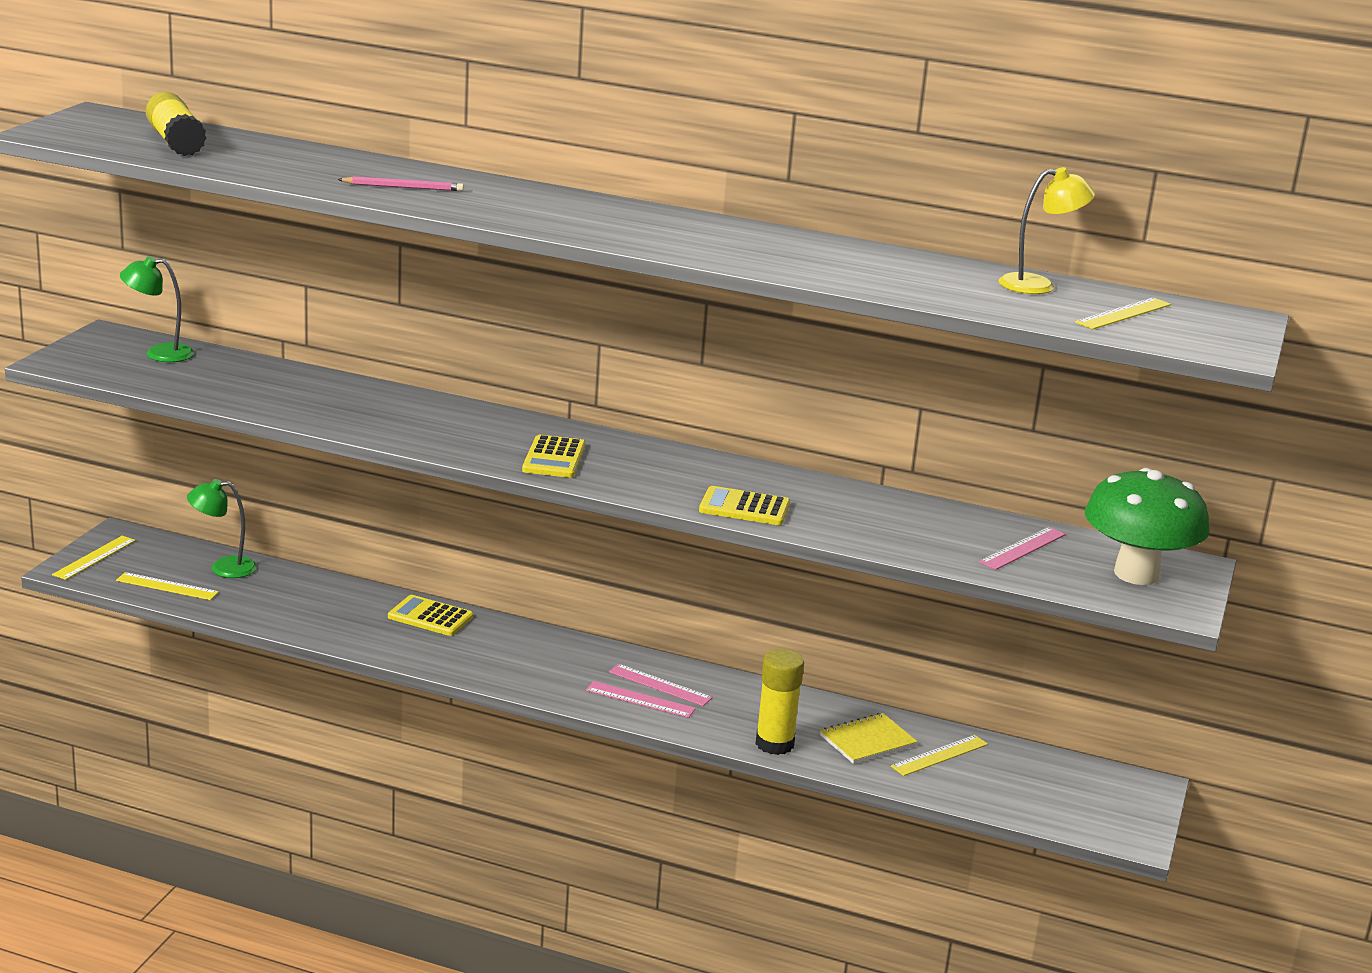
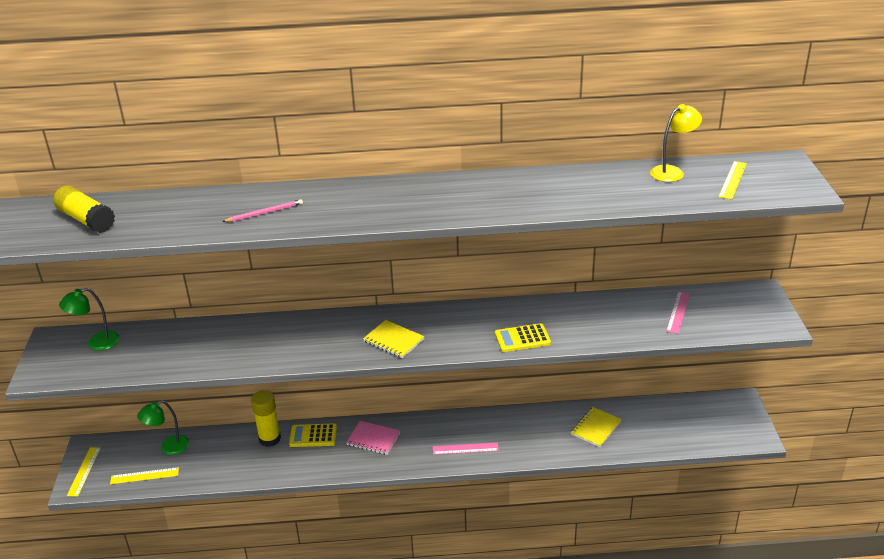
camera: 20 degrees left, 10 degrees up
(513, 647) = (373, 439): none -> pink notebook
(554, 458) = (393, 340): yellow calculator -> yellow notebook
(660, 685) = (468, 434): pink ruler -> none
(774, 744) = (553, 450): yellow glue stick -> yellow glue stick (270, 439)
(940, 755) = (636, 423): yellow ruler -> none
(1136, 574) = (743, 309): green mushroom -> none

